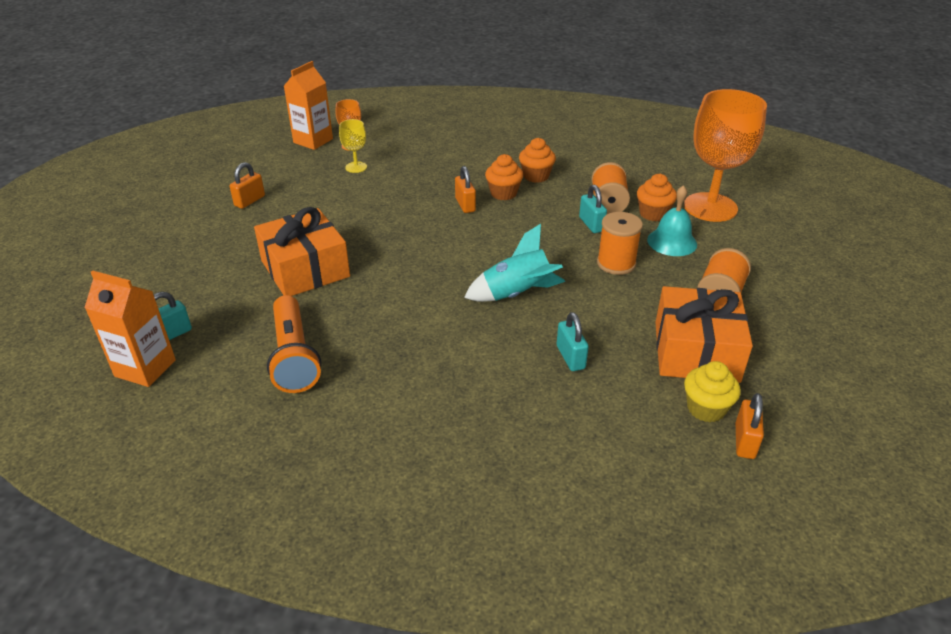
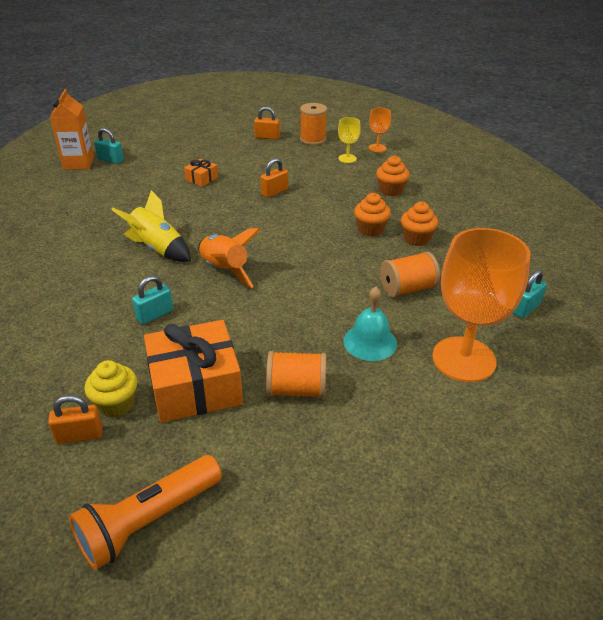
camera: 65 degrees right, 0 degrees up
(294, 356) = (107, 203): orange flashlight -> orange flashlight (148, 521)
(305, 269) = (201, 179): orange gift -> orange gift, size x0.45
(313, 141) = (368, 133): orange carton -> none
(441, 332) = (157, 249): none -> yellow rocket
(465, 205) = (335, 216): orange padlock -> orange padlock (274, 192)
(517, 294) = (224, 270): turquoise rocket -> orange rocket
(591, 224) = (360, 286): turquoise padlock -> turquoise padlock (525, 308)
(616, 263) = (305, 313): orange spool -> orange spool (313, 139)
(653, 214) = (413, 321): orange cupcake -> orange cupcake (390, 190)

